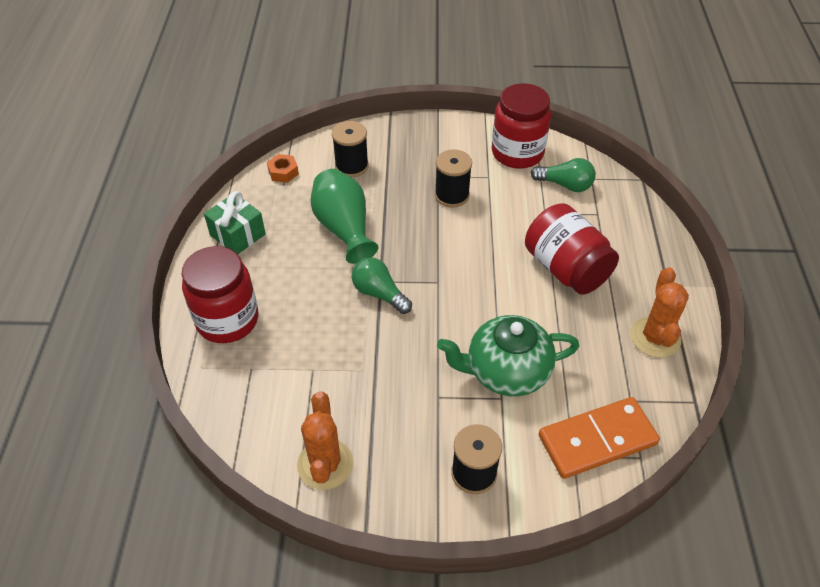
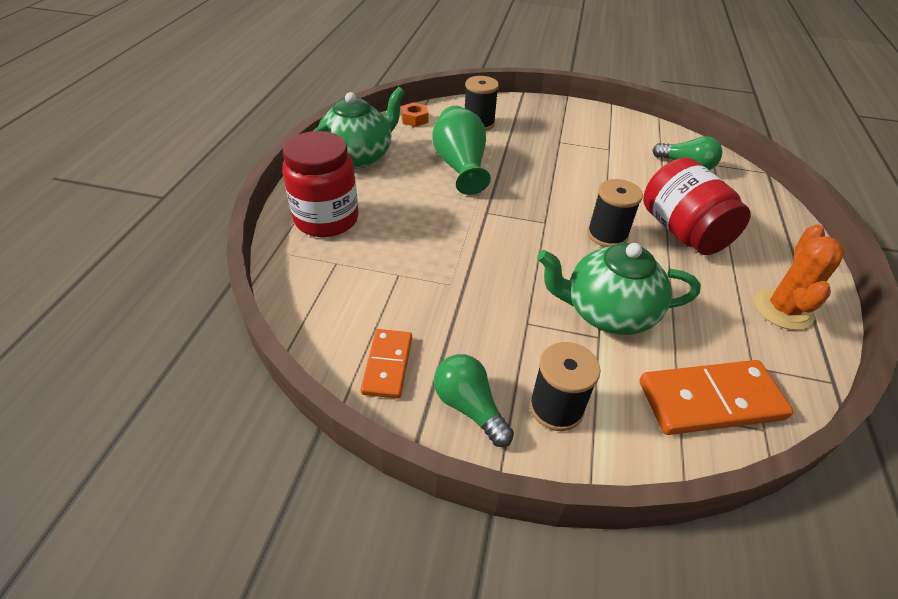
camera: 10 degrees right, 5 degrees down
(237, 235) = (358, 156): green gift -> green teapot
(325, 464) = (387, 365): orange cactus -> orange domino
(379, 294) = (483, 222): green light bulb -> green light bulb (469, 407)
(452, 195) = (571, 157): black spool -> black spool (607, 235)
(517, 153) = (640, 135): red jar -> none

